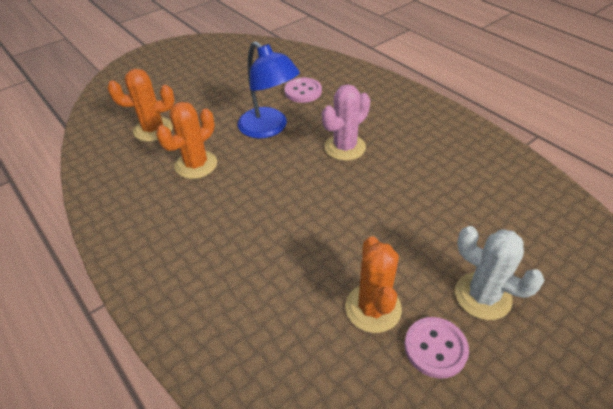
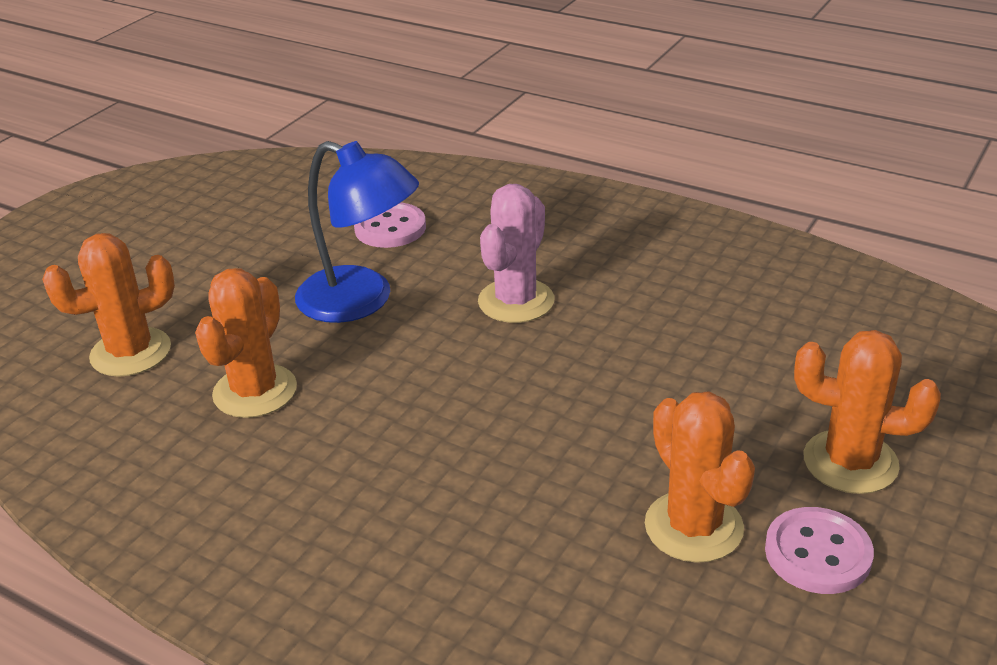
camera: 20 degrees left, 10 degrees down
(482, 296) = (850, 462): white cactus -> orange cactus

